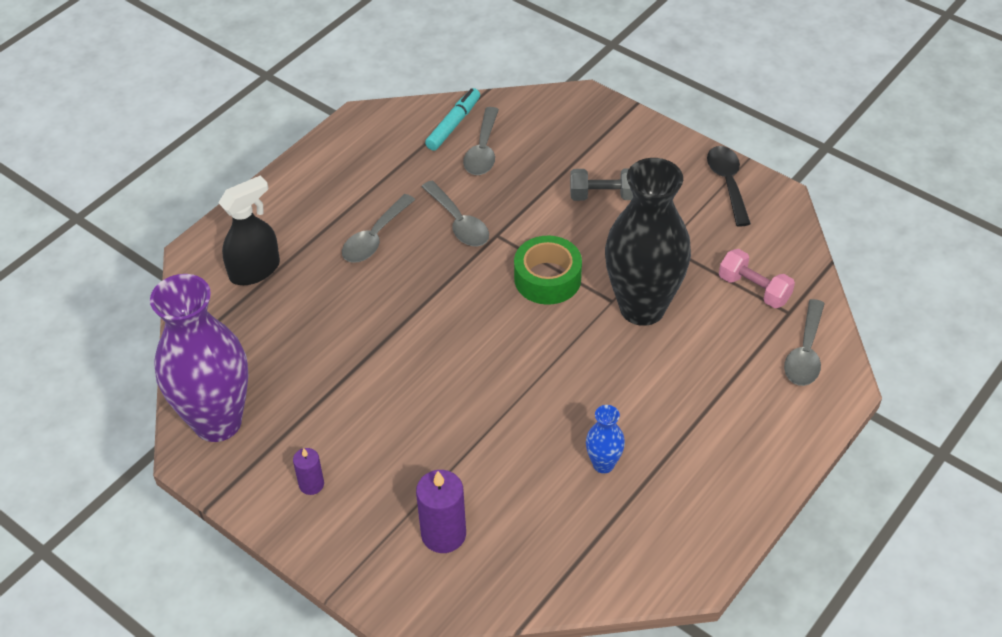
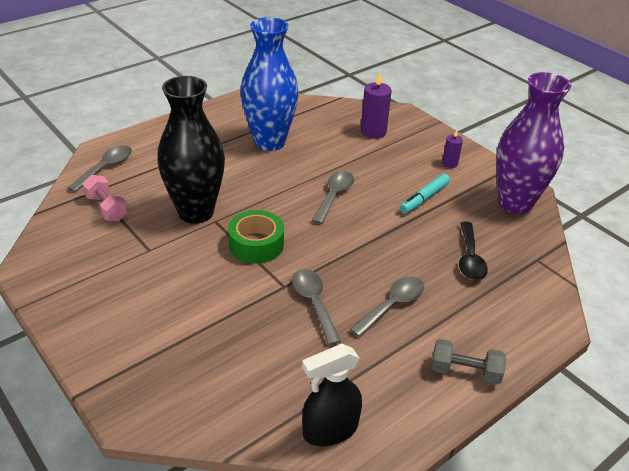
camera: 170 degrees left, 10 degrees down
(255, 270) = (500, 298): black spray bottle -> black spray bottle (330, 430)
(453, 124) = (288, 413): turquoise marker -> turquoise marker (424, 198)
(483, 150) = (267, 372): grey spoon -> grey spoon (334, 196)
(603, 195) = (174, 300): grey dumbbell -> grey dumbbell (465, 372)
(603, 464) = (269, 142): blue vase -> blue vase, size x2.34
(727, 183) = (57, 288): black spoon -> black spoon (470, 258)

